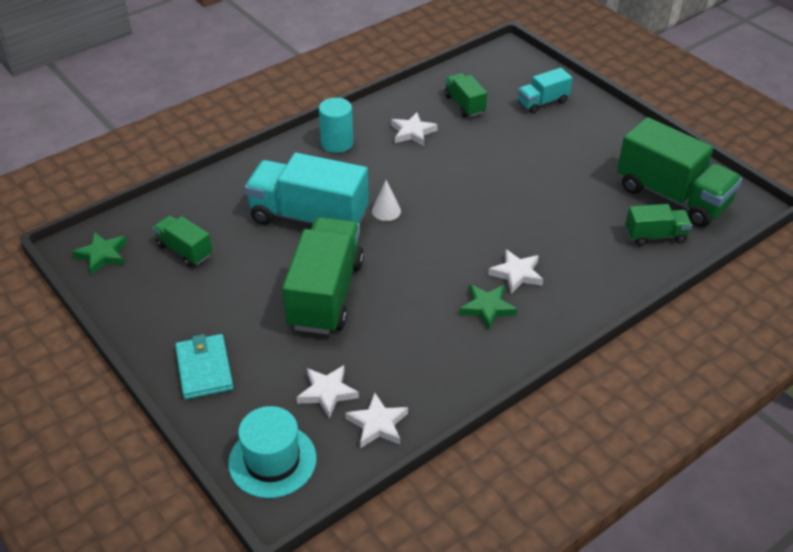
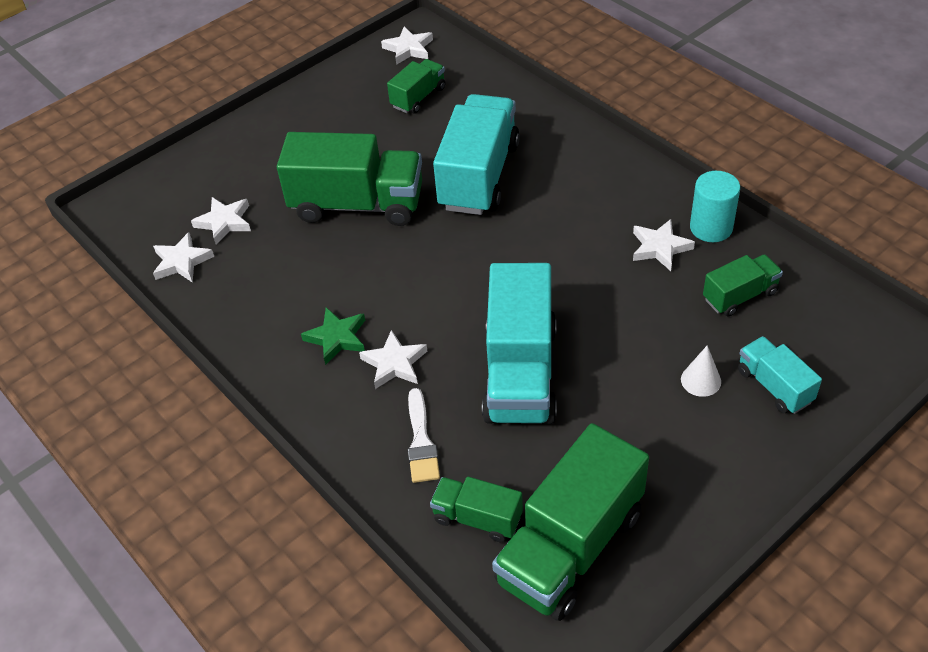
camera: 90 degrees right, 5 degrees up
(102, 255) = (409, 49): green star -> white star
(204, 369) = (260, 138): turquoise wallet -> none
(272, 460) = (150, 197): turquoise hat -> none
(337, 143) = (620, 181): turquoise cylinder -> turquoise cylinder (711, 228)
(386, 211) = (498, 237): white cone -> white cone (701, 380)
(528, 208) = (520, 373): none -> turquoise truck
(592, 261) = (421, 441): none -> white brush
(655, 236) = (477, 518): green truck -> green truck turned 120 degrees clockwise

